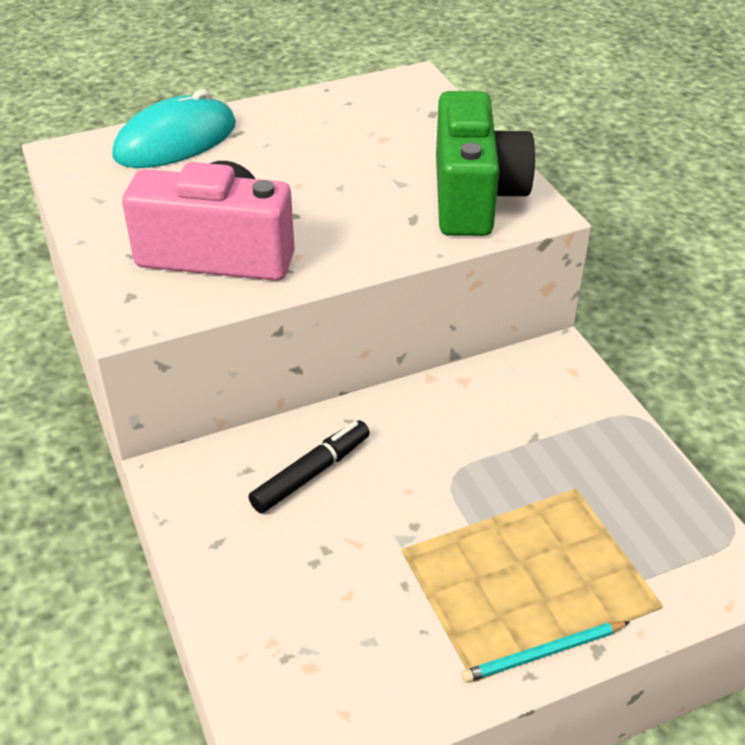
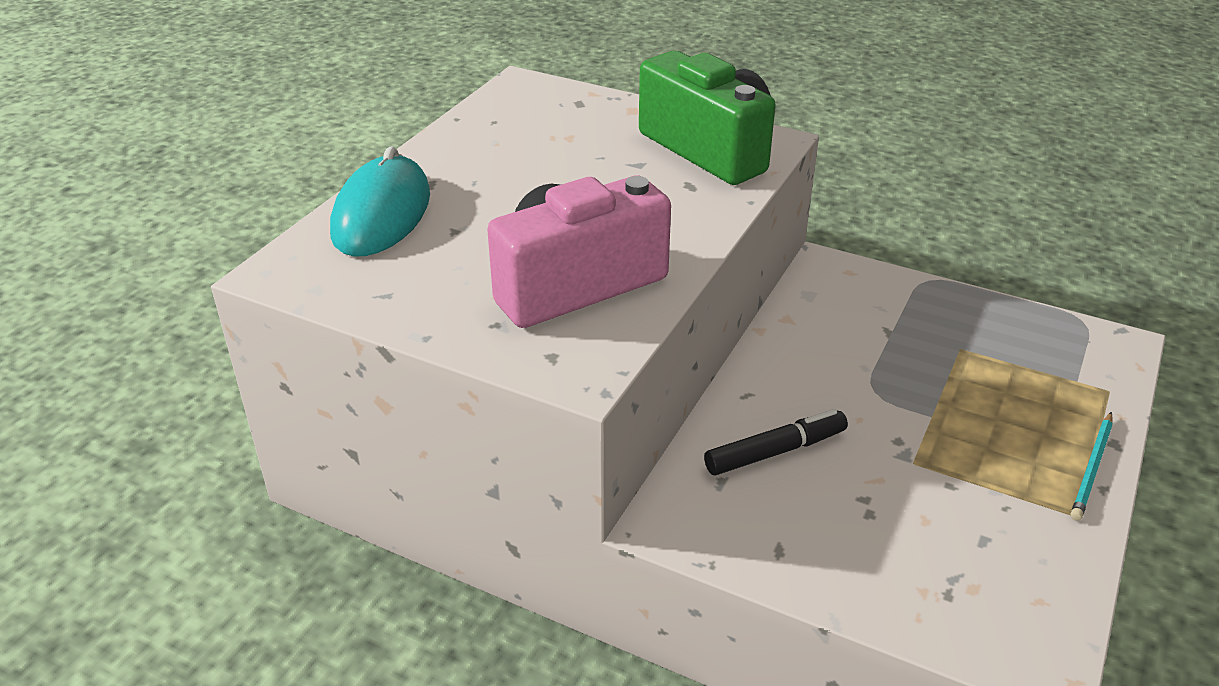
camera: 40 degrees left, 5 degrees down
(311, 474) = (774, 451): black marker -> black marker turned 60 degrees clockwise

